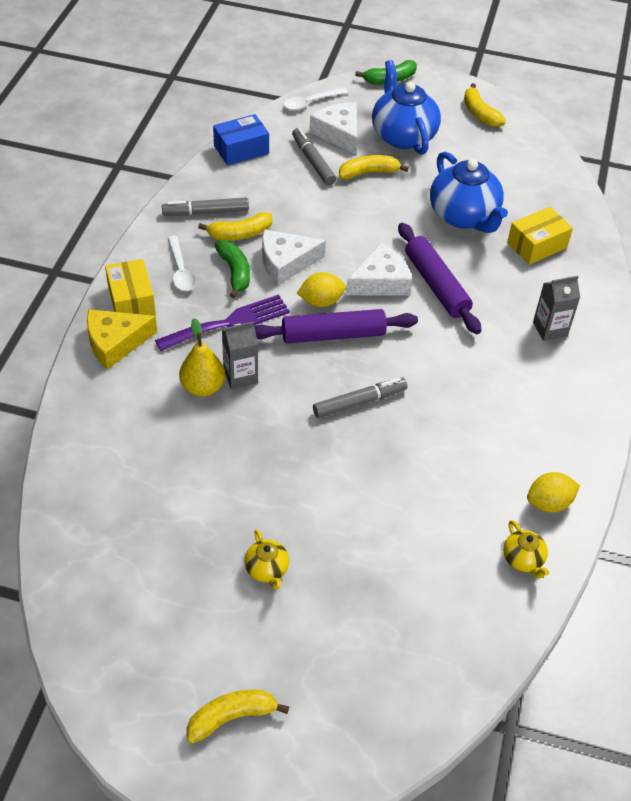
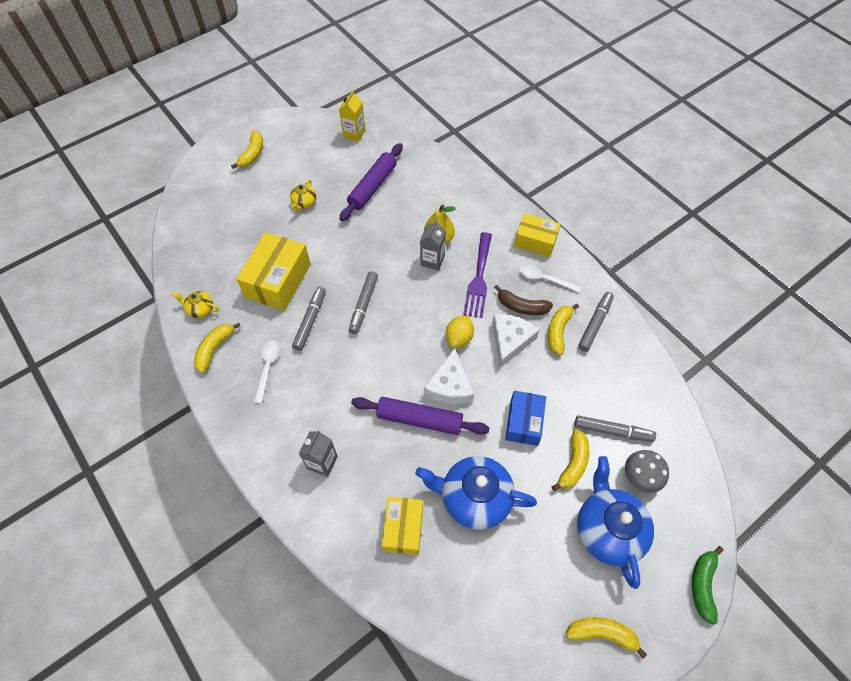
camera: 130 degrees right, 10 degrees up
(80, 602) = (354, 134): none -> yellow carton
(115, 342) = (505, 218): yellow cheese -> none
(235, 272) = (521, 306): green banana -> brown banana
(241, 150) = (657, 388): blue box -> blue box (523, 422)
(267, 570) = (304, 203): yellow teapot -> yellow teapot turned 90 degrees counterclockwise
(311, 102) = (698, 484): white spoon -> white spoon (268, 368)
(333, 335) = (425, 326): purple rolling pin -> purple rolling pin (372, 187)
(338, 133) = (640, 477): white cheese -> grey mushroom
(402, 135) = (607, 529): blue teapot -> blue teapot turned 120 degrees counterclockwise
(409, 508) = (278, 280): none -> yellow box
(427, 438) = (310, 321): none -> grey marker
(549, 503) = (215, 349): yellow lemon -> yellow banana

